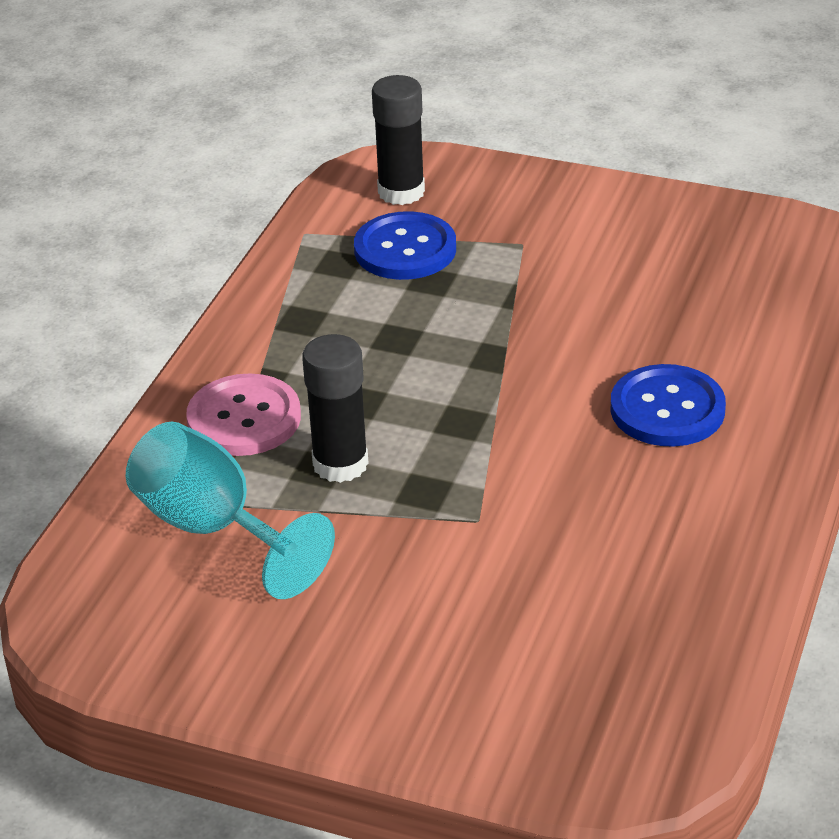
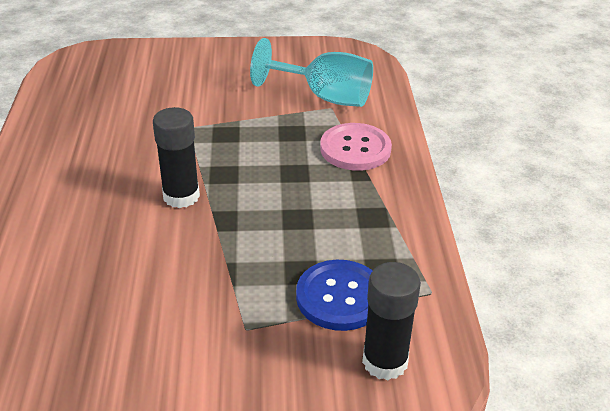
camera: 155 degrees right, 0 degrees up
(340, 464) = (281, 138): black glue stick -> black glue stick (181, 196)
(667, 409) = (90, 211): blue button -> none

